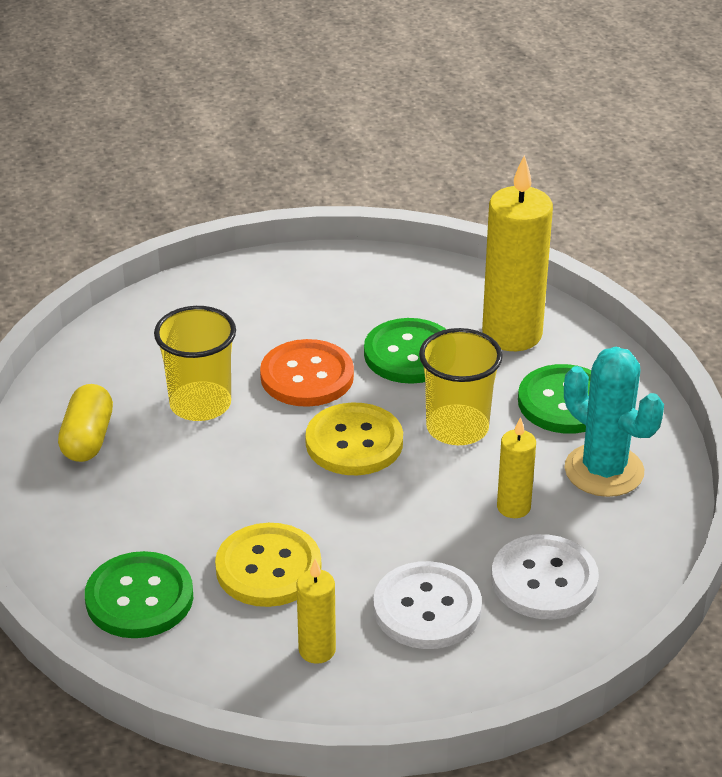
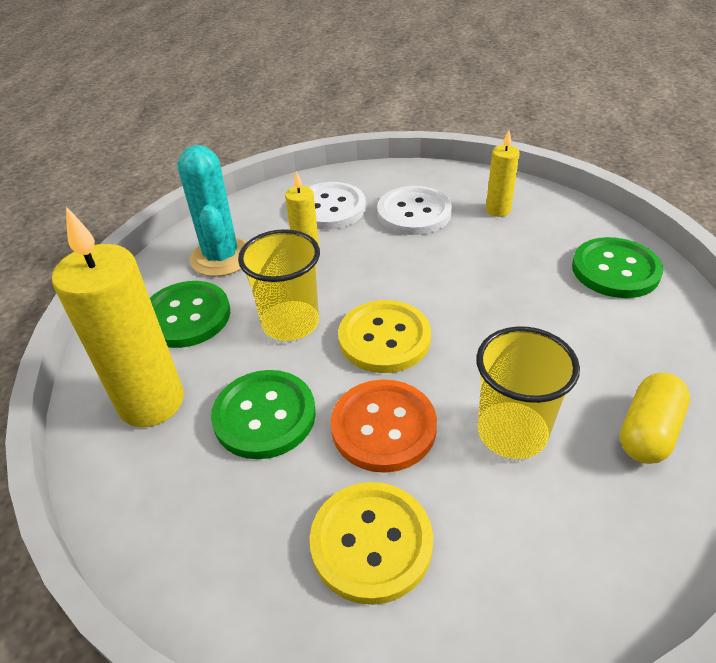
camera: 150 degrees left, 5 degrees up
(268, 568) = (508, 263): yellow button -> yellow button (371, 543)

